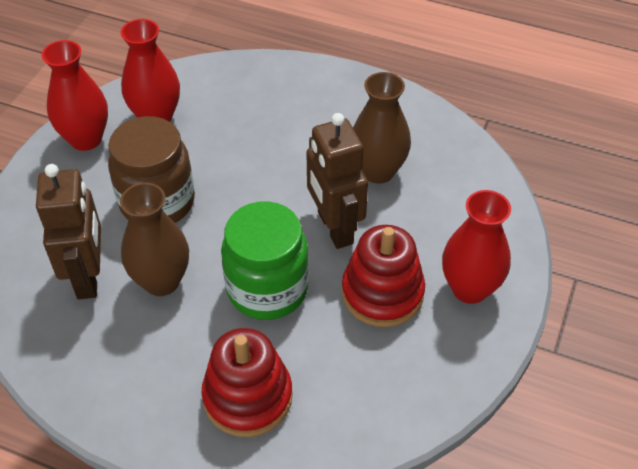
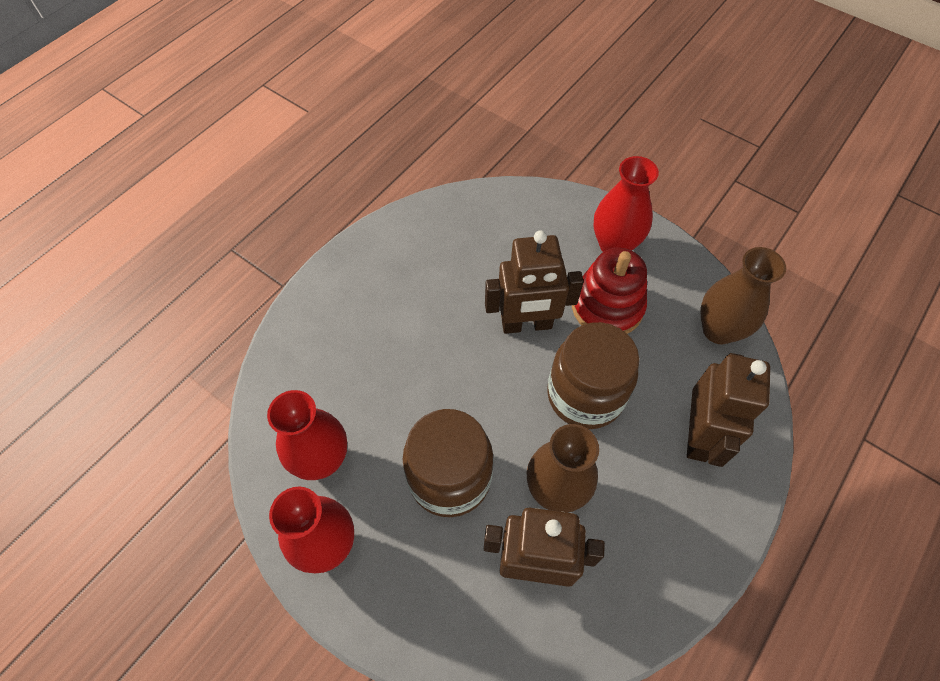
camera: 75 degrees left, 10 degrees up
(248, 397) = (698, 435): red stacking toy -> brown robot
(267, 289) = (585, 395): green jar -> brown jar
(378, 171) = (468, 274): brown vase -> brown vase (718, 330)

